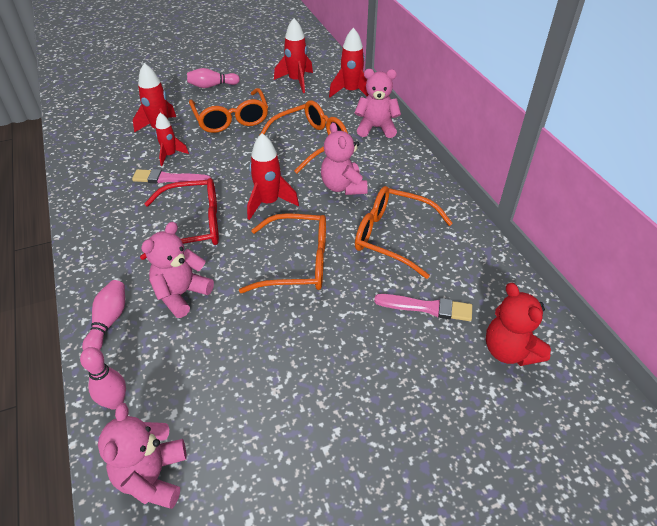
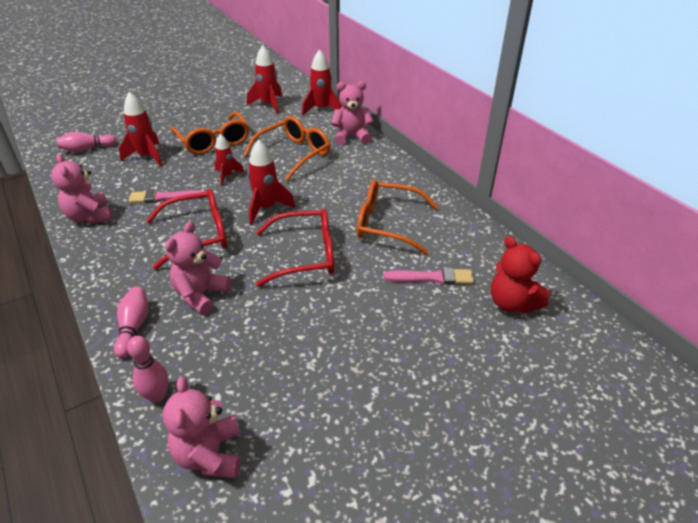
camera: 10 degrees left, 5 degrees down
(170, 155) = (161, 177): red rocket -> red rocket (227, 176)
(212, 86) = (188, 115): pink bowling pin -> pink bowling pin (87, 149)
(296, 263) = (304, 255): orange glasses -> red glasses
(343, 187) = (333, 188): pink teddy bear -> pink teddy bear (90, 216)

